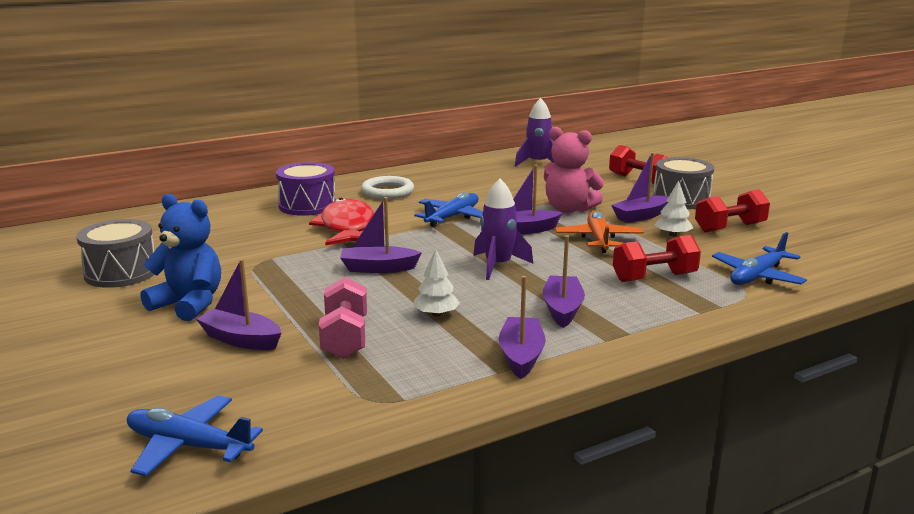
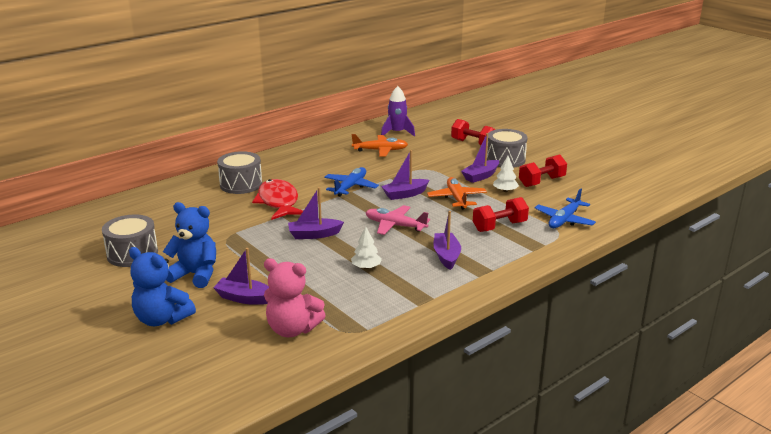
camera: 10 degrees left, 5 degrees up
(109, 356) = (162, 319): none -> blue teddy bear
(188, 446) = (247, 373): blue plane -> none
(307, 205) = (241, 184): purple drum -> grey drum
(345, 338) = (313, 290): pink dumbbell -> none
(387, 192) = (295, 167): white ring -> none
(498, 265) = (395, 225): purple rocket -> pink plane
(508, 180) = (380, 150): none -> orange plane
(521, 356) = (429, 292): purple boat -> none
(569, 209) = (430, 174): pink teddy bear -> pink teddy bear (292, 329)

